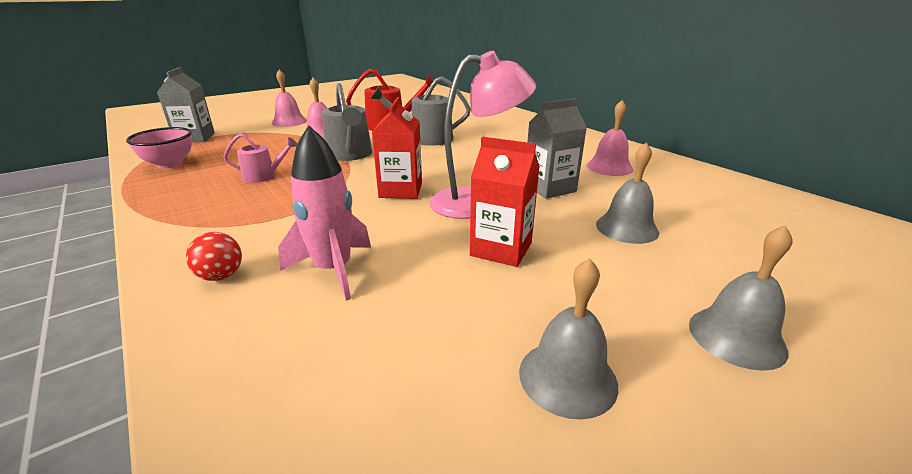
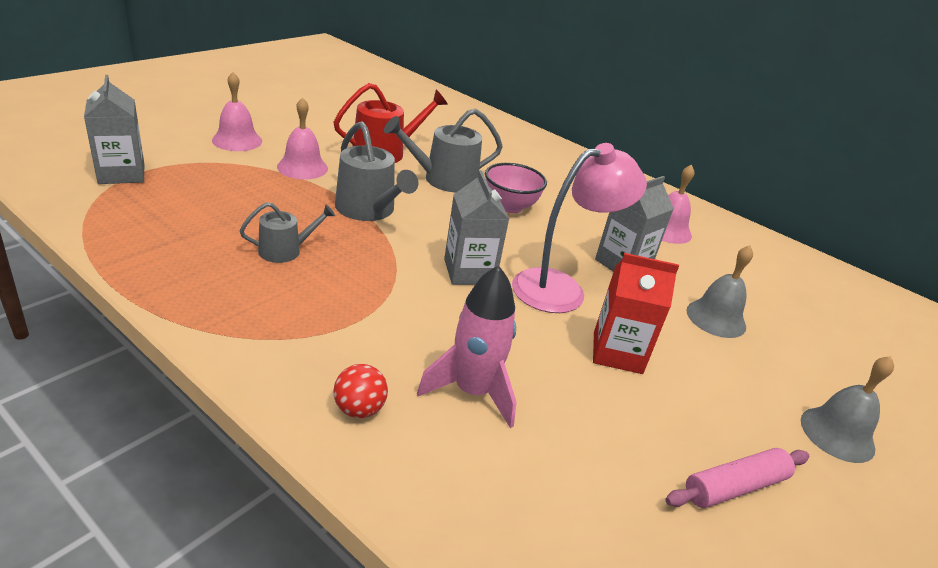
camera: 20 degrees left, 5 degrees up
(169, 164) = (132, 229): pink bowl -> pink bowl (510, 207)
(263, 176) = (285, 250): pink watering can -> grey watering can
(401, 190) = (469, 271): red carton -> grey carton
(567, 377) = (734, 486): grey bell -> pink rolling pin

